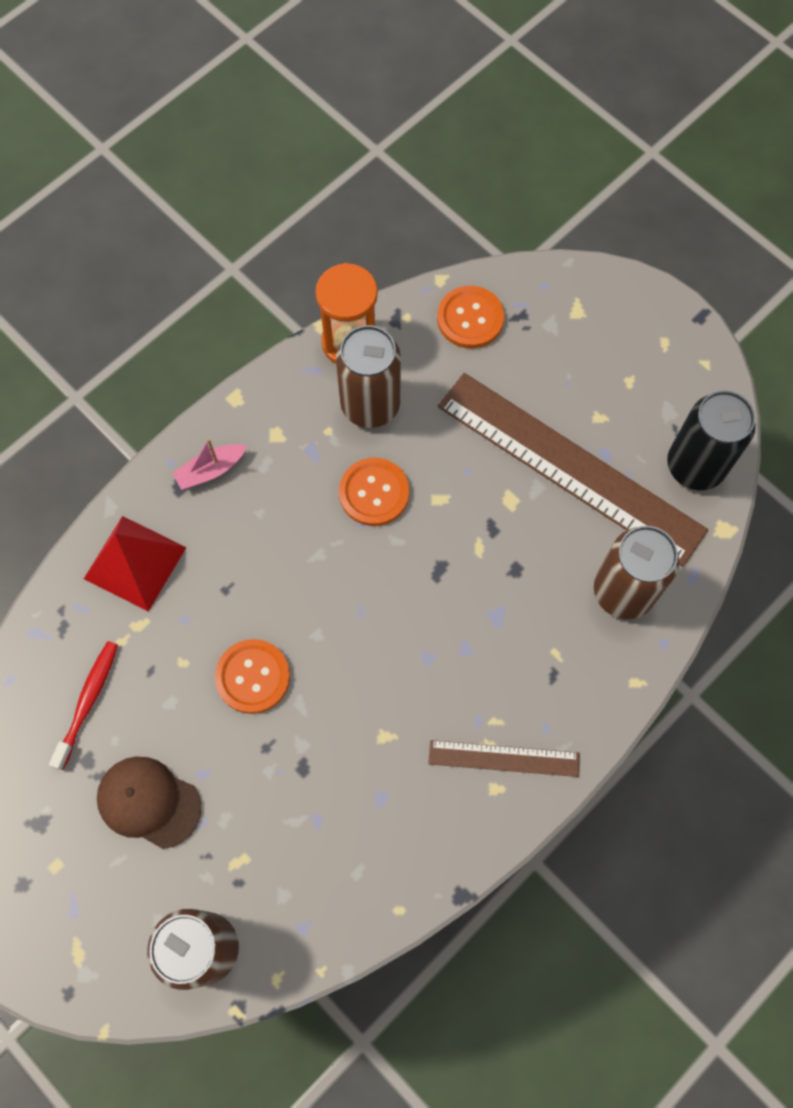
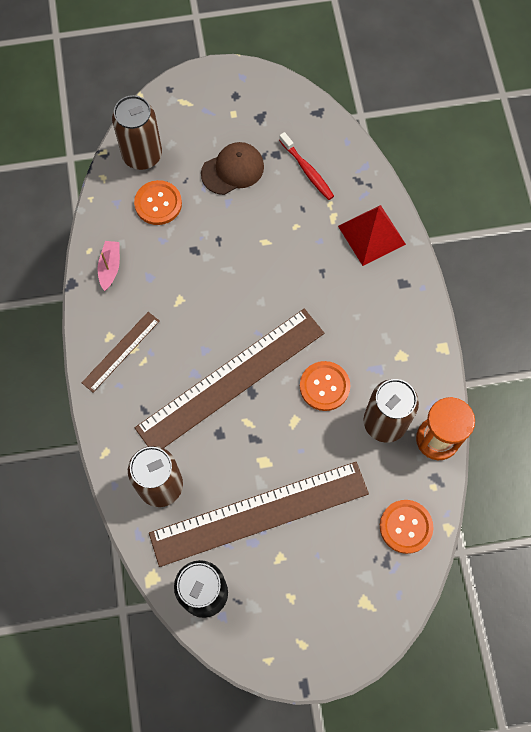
camera: 125 degrees right, 0 degrees up
(210, 470) = (402, 306): pink boat -> pink boat (110, 267)
(253, 677) = (261, 255): orange button -> orange button (158, 203)
(443, 600) = (231, 380): none -> brown ruler

